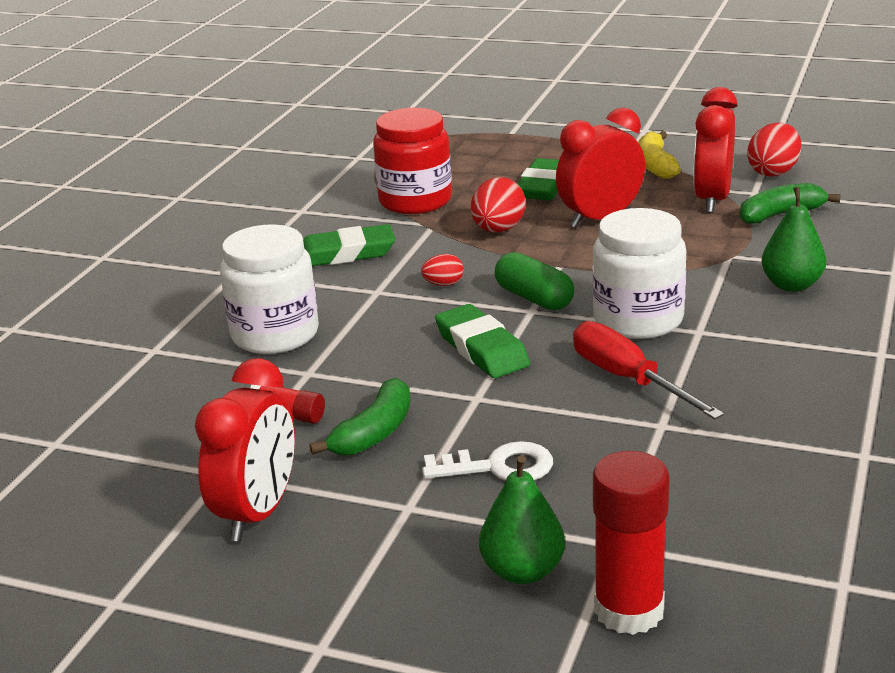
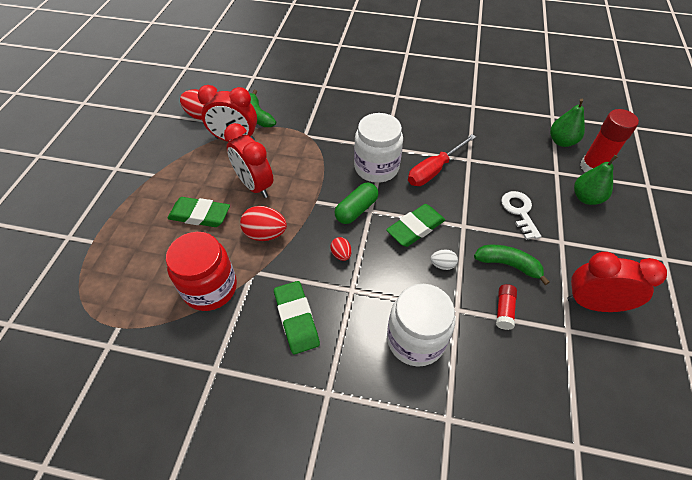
camera: 100 degrees left, 25 degrees up
(396, 367) = (442, 265): none -> white egg
(655, 165) = (179, 162): yellow banana -> none
(791, 285) = (337, 116): green pear -> green pear (561, 141)

